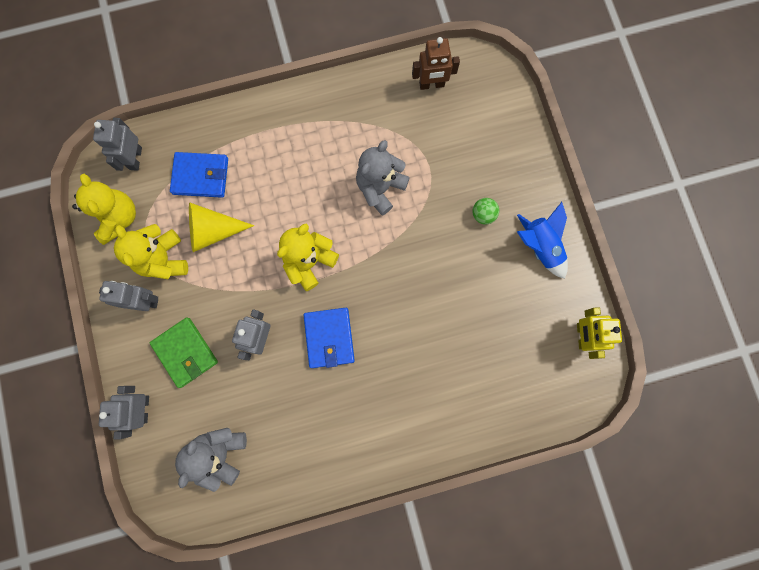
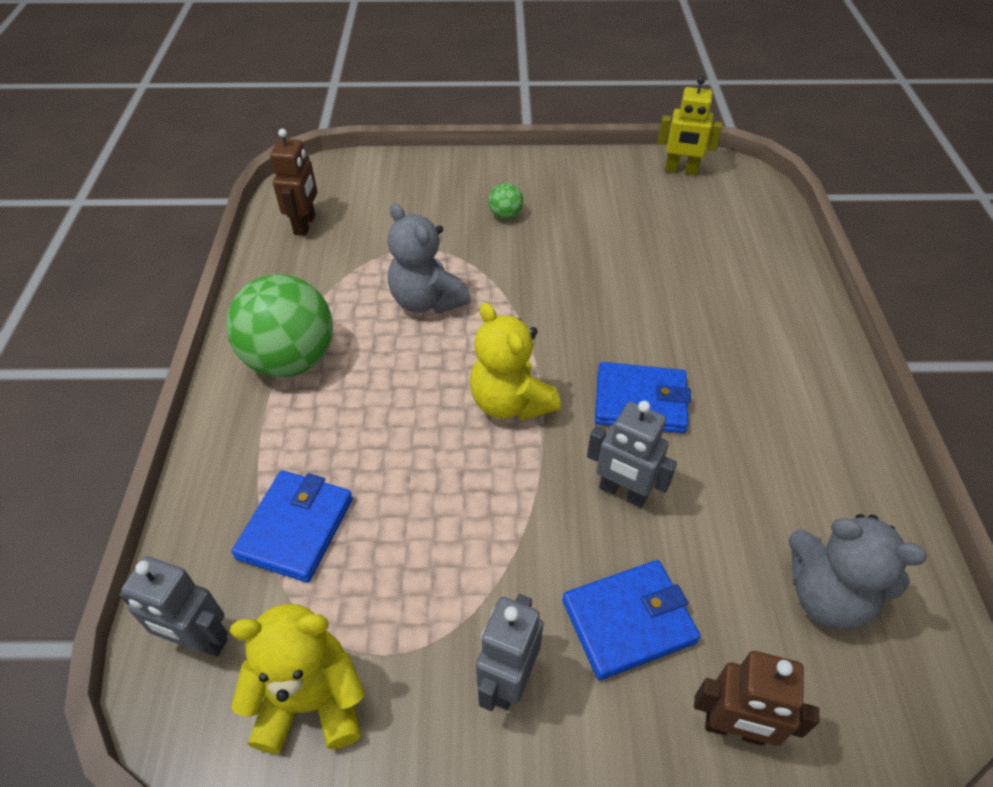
camera: 75 degrees left, 30 degrees down
(143, 409) = (734, 728): grey robot -> brown robot
(163, 259) = (432, 626): yellow teddy bear -> none
(185, 352) = (628, 621): green wallet -> blue wallet
(213, 231) = (408, 528): yellow cone -> none
(309, 127) = (291, 360): none -> green ball
(540, 247) = (563, 180): blue rocket -> none

